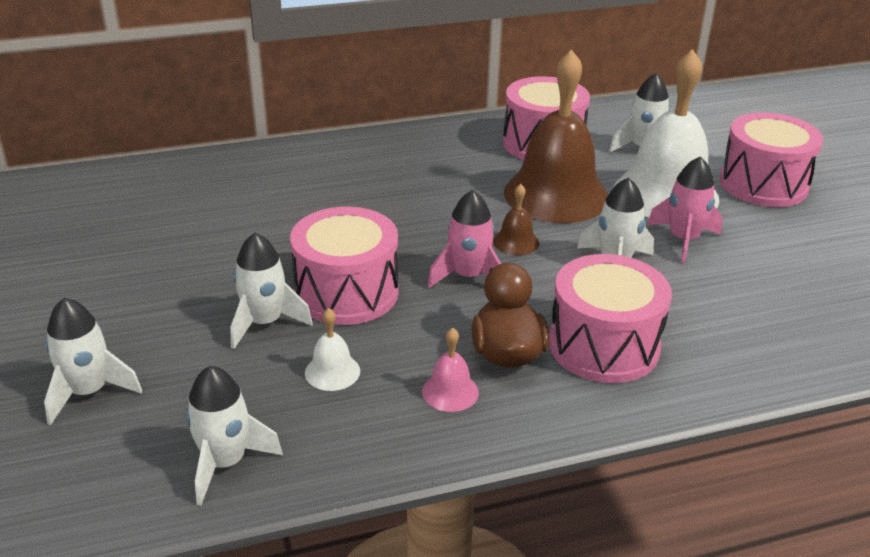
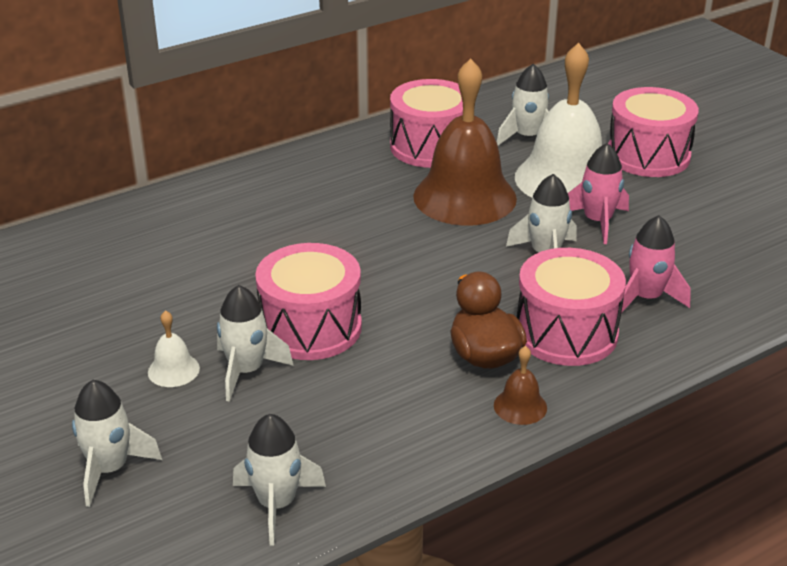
camera: 15 degrees left, 0 degrees up
(332, 372) = (334, 404): white bell -> white bell (173, 370)
(450, 392) = (449, 400): pink bell -> none
(468, 276) = (418, 291): pink rocket -> pink rocket (646, 298)
(516, 242) = (447, 250): brown bell -> brown bell (520, 406)

